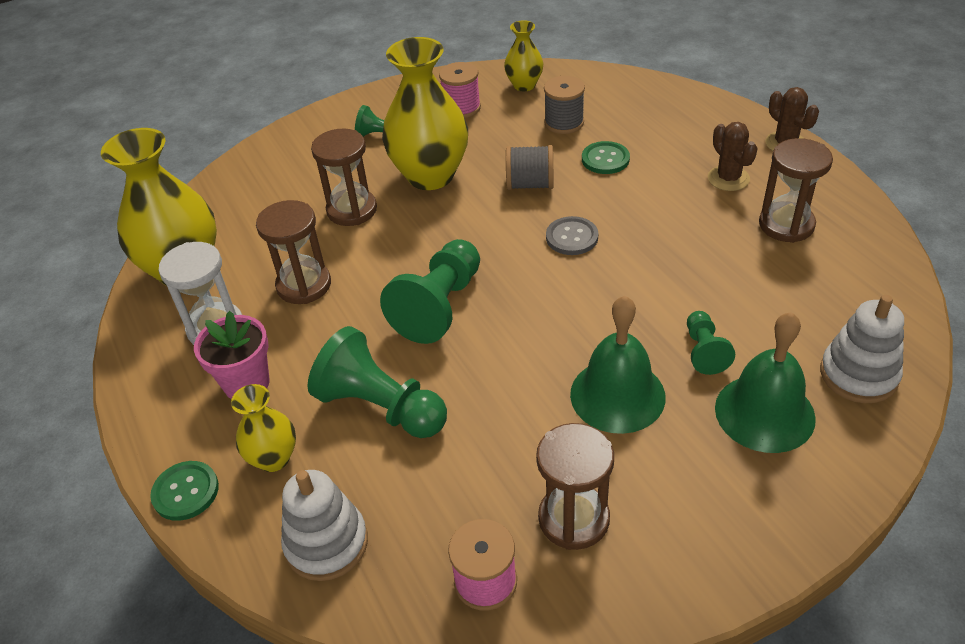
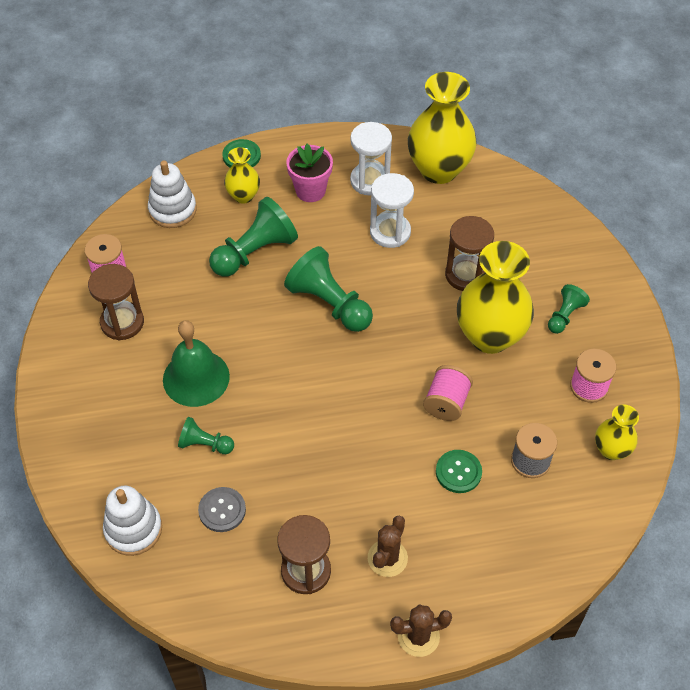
camera: 105 degrees right, 10 degrees up
(304, 285) = (390, 232): brown hourglass -> white hourglass
(530, 184) = (446, 403): grey spool -> pink spool
(572, 237) = (364, 408): grey button -> grey button (222, 510)
(728, 178) = (387, 558): brown cactus -> brown cactus turned 60 degrees counterclockwise
(764, 413) = (136, 454): green bell -> none

